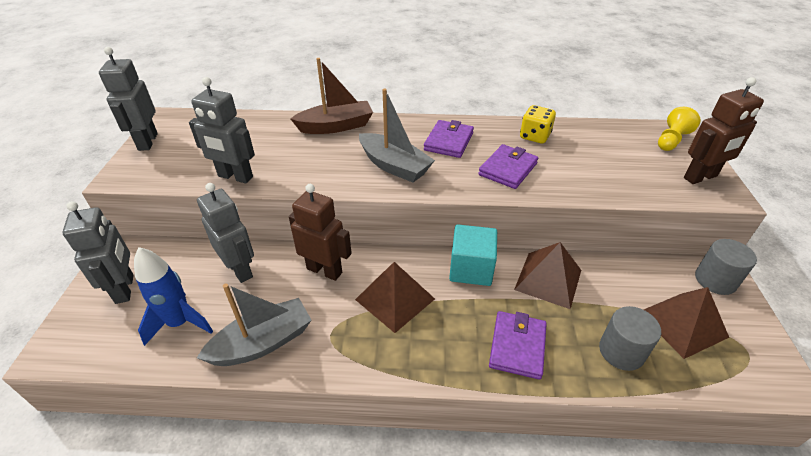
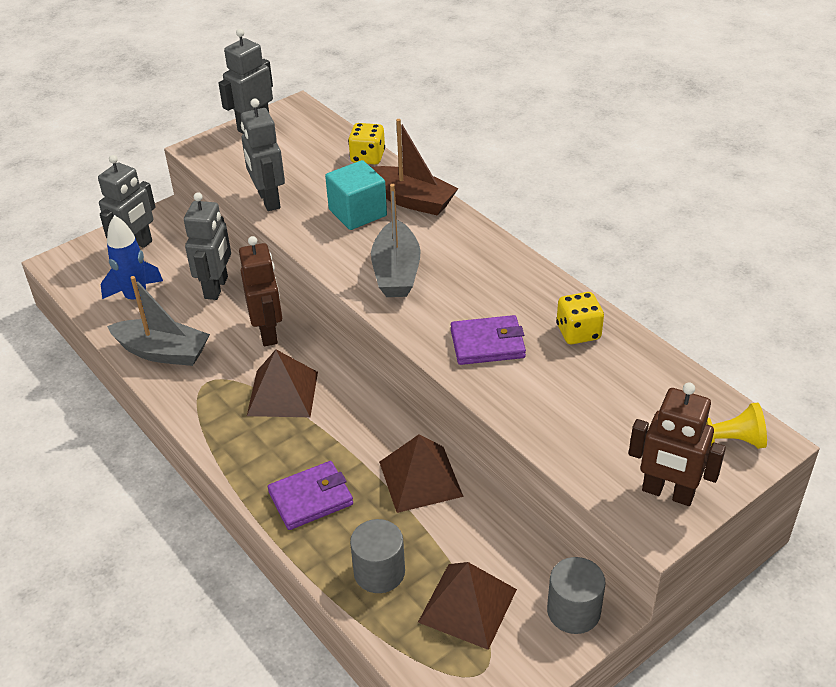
camera: 50 degrees right, 0 degrees up
(268, 119) = (367, 157): none -> yellow dice
(448, 141) = (483, 281): purple wallet -> none
(471, 269) = (373, 419): turquoise cube -> turquoise cube (357, 213)

